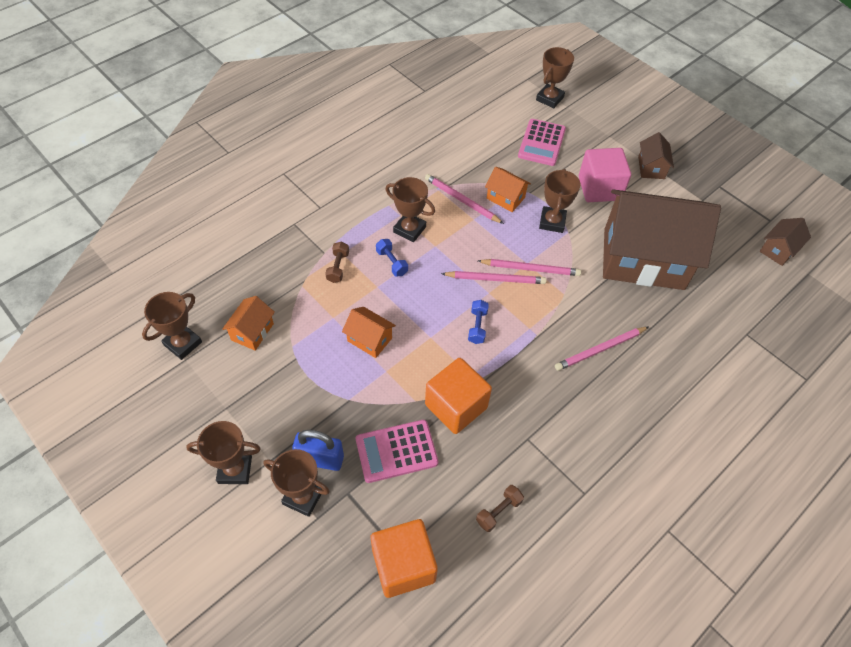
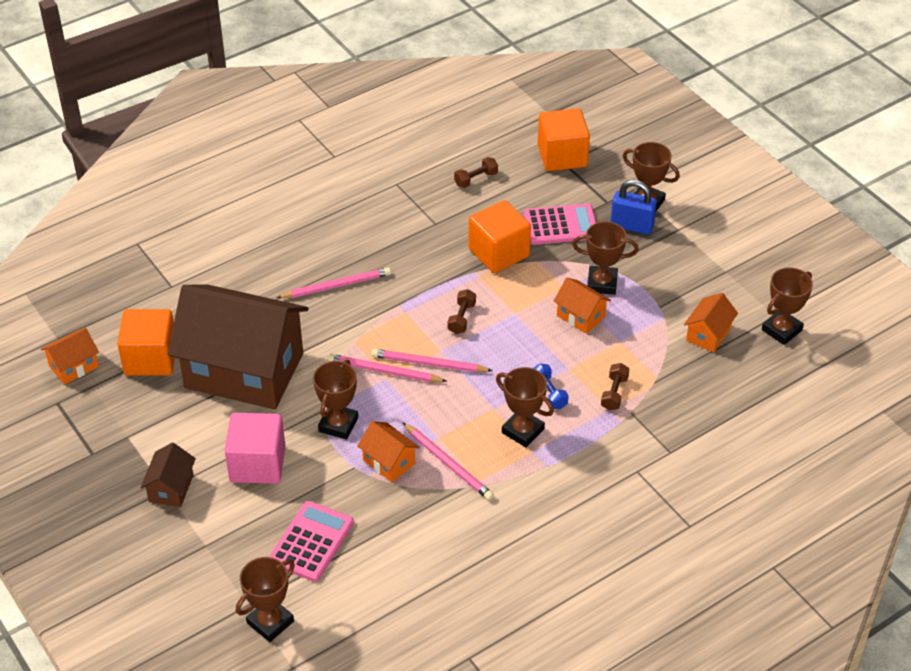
camera: 170 degrees left, 10 degrees down
(235, 469) = (710, 225): brown trophy -> brown trophy (602, 283)
(477, 326) = (461, 318): blue dumbbell -> brown dumbbell
(723, 262) = (150, 358): none -> orange cube
(778, 250) = (73, 366): brown house -> orange house

